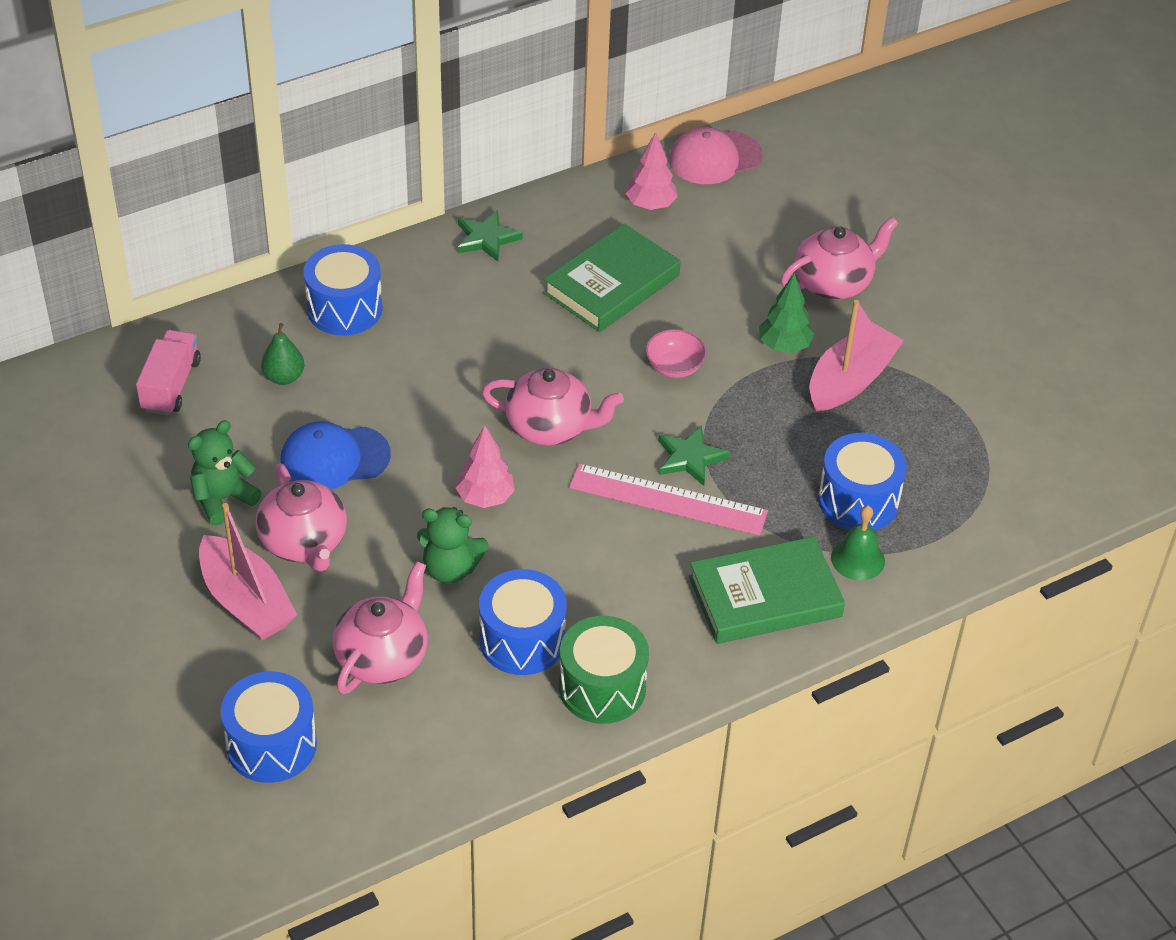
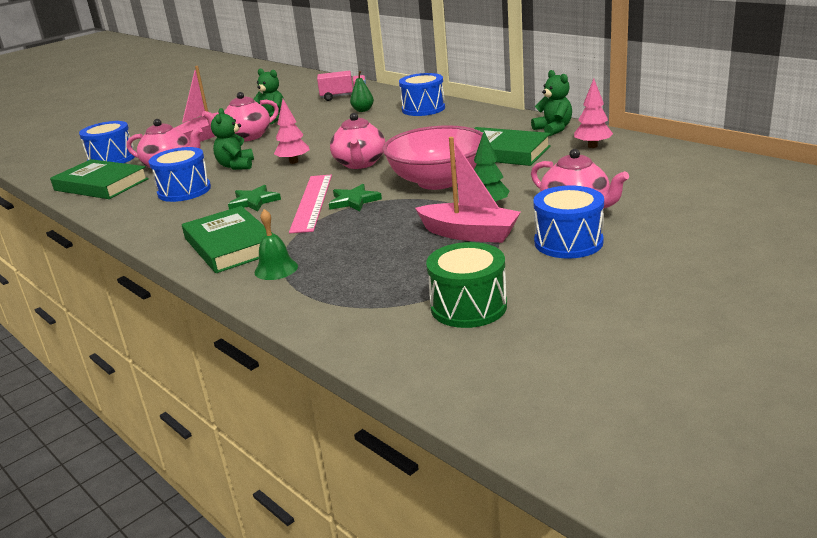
camera: 80 degrees right, 20 degrees down
(334, 458) = (309, 130): blue cap -> none
(411, 755) = (101, 185): none -> green book
(486, 238) = (511, 120): green star -> green star (254, 201)
(560, 214) = (553, 129): none -> green teddy bear
(602, 687) = (147, 216): green drum -> green drum (468, 307)
(674, 367) = (438, 181): pink bowl -> pink bowl, size x2.36
(715, 158) = (668, 152): pink cap -> none
(858, 500) = (338, 259): blue drum -> blue drum (568, 242)

